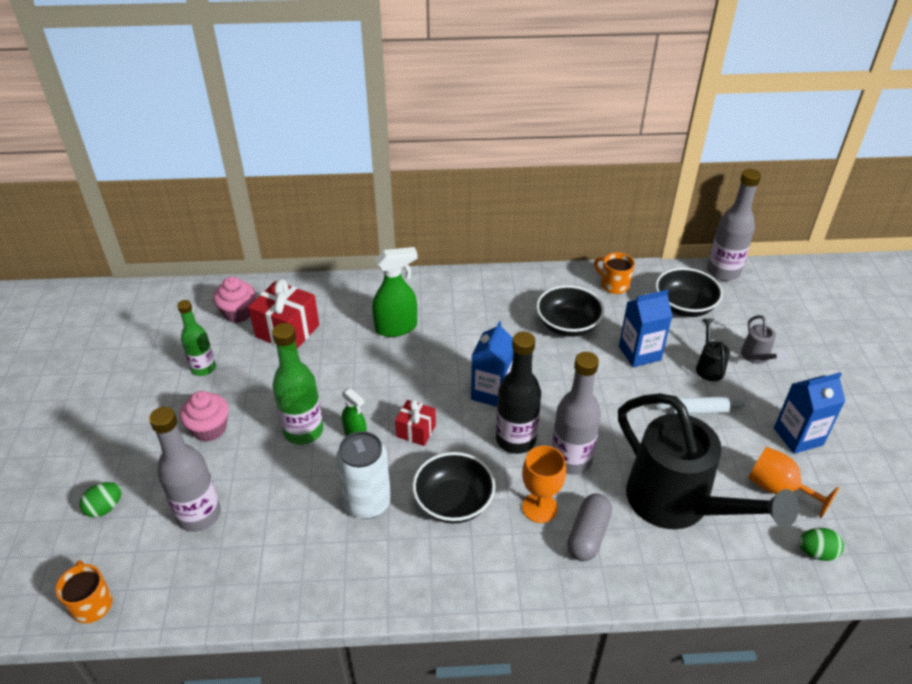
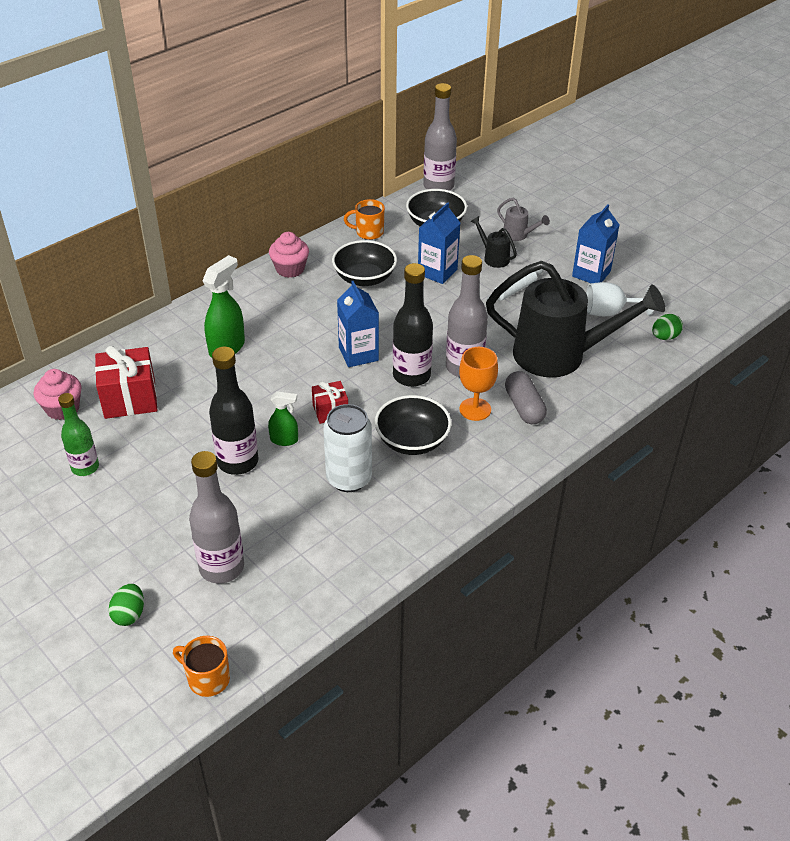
camera: 40 degrees left, 0 degrees up
(209, 428) = (151, 506): pink cupcake -> pink cupcake (290, 269)
(303, 431) = (238, 462): green bottle -> black bottle
(778, 488) = (609, 312): orange goblet -> white goblet

